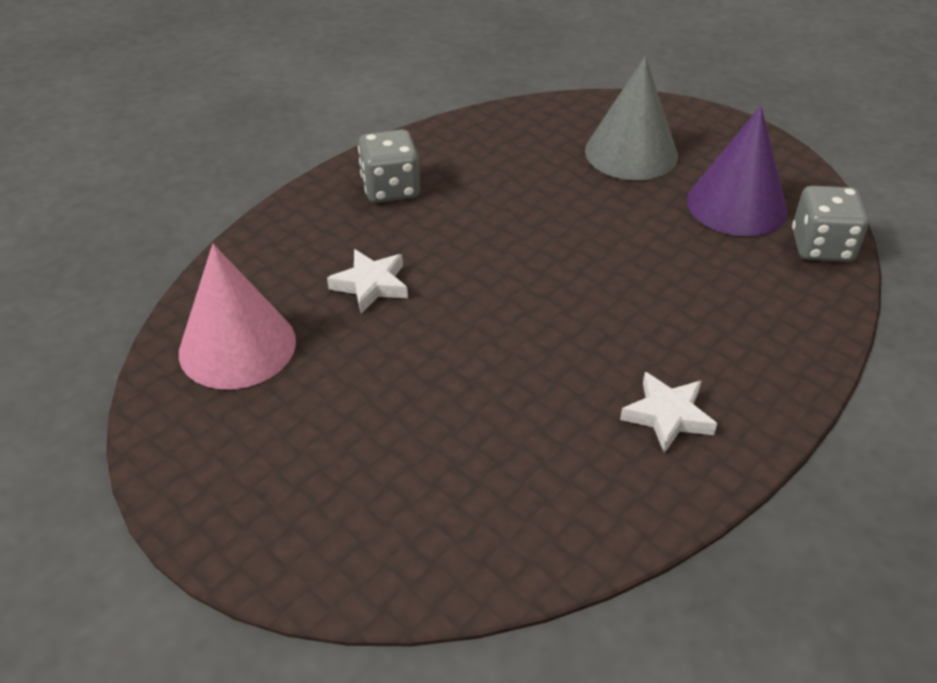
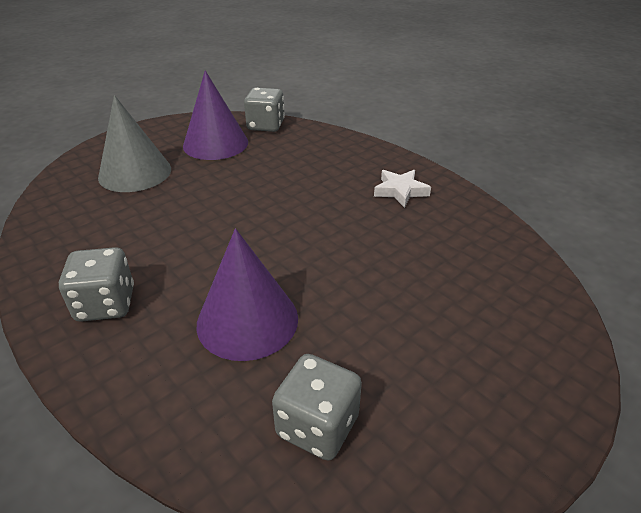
camera: 85 degrees left, 5 degrees down
(237, 346) = (317, 426): pink cone -> grey dice
(371, 285) = (247, 320): white star -> purple cone

